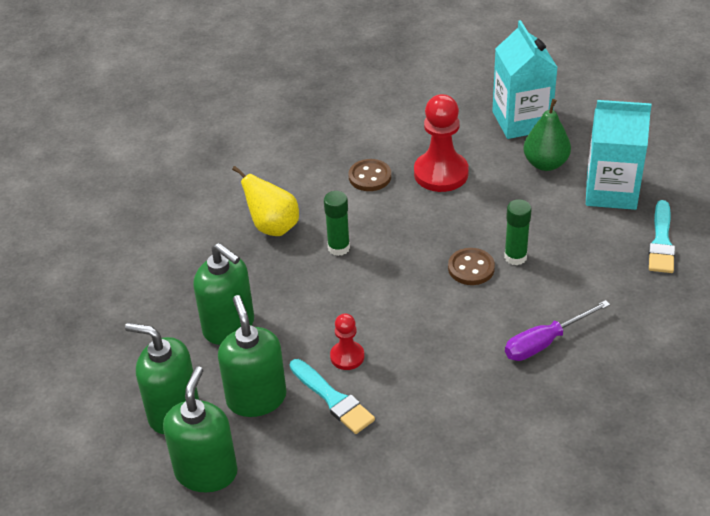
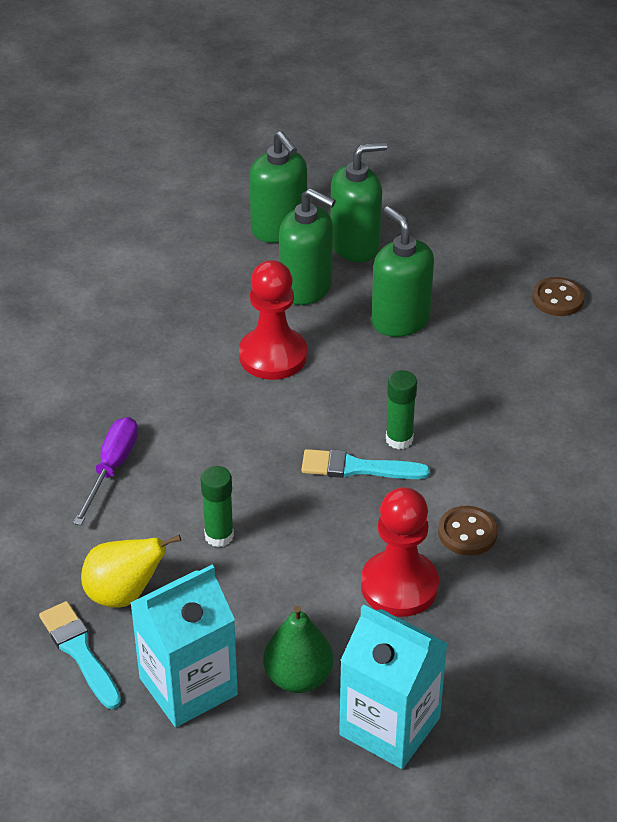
camera: 135 degrees right, 0 degrees up
(229, 326) = (400, 320): green soap dispenser -> green soap dispenser turned 60 degrees clockwise
(273, 227) = (486, 420): yellow pear -> yellow pear (124, 594)
(333, 399) = (246, 321): turquoise brush -> turquoise brush (357, 468)
(347, 356) = (273, 356): red pawn -> red pawn, size x1.85
(471, 268) = (251, 497): brown button -> brown button (558, 299)

